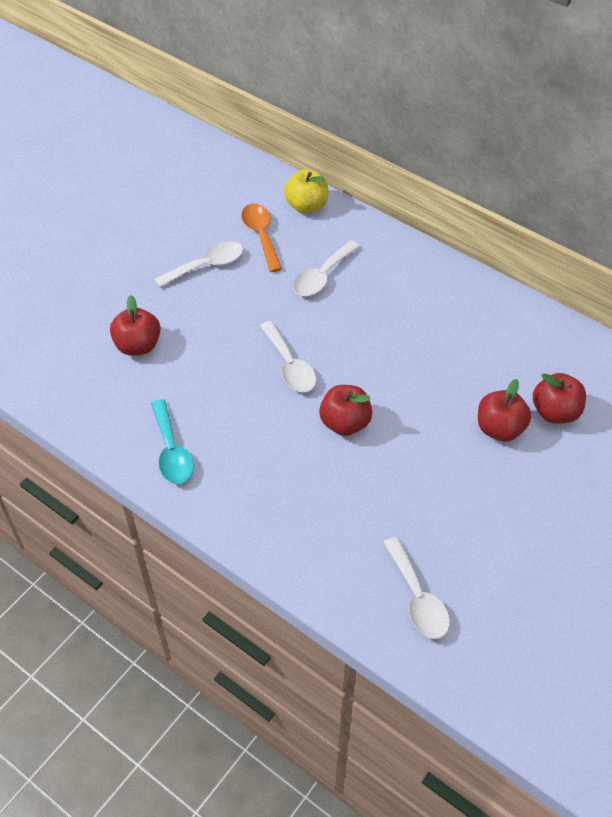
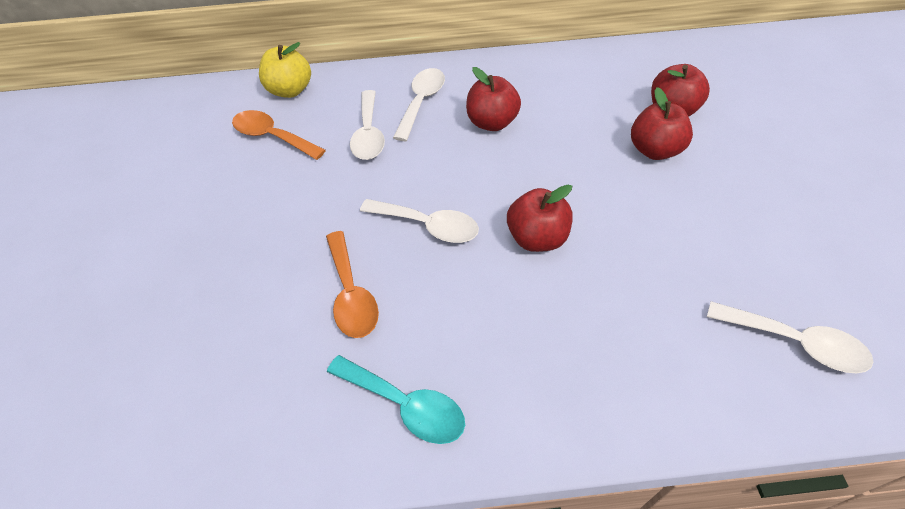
camera: 40 degrees left, 0 degrees up
(138, 345) = (246, 321): red apple -> red apple (492, 122)
(205, 373) = (351, 294): none -> orange spoon
(207, 265) = (244, 194): white spoon -> white spoon (421, 102)

